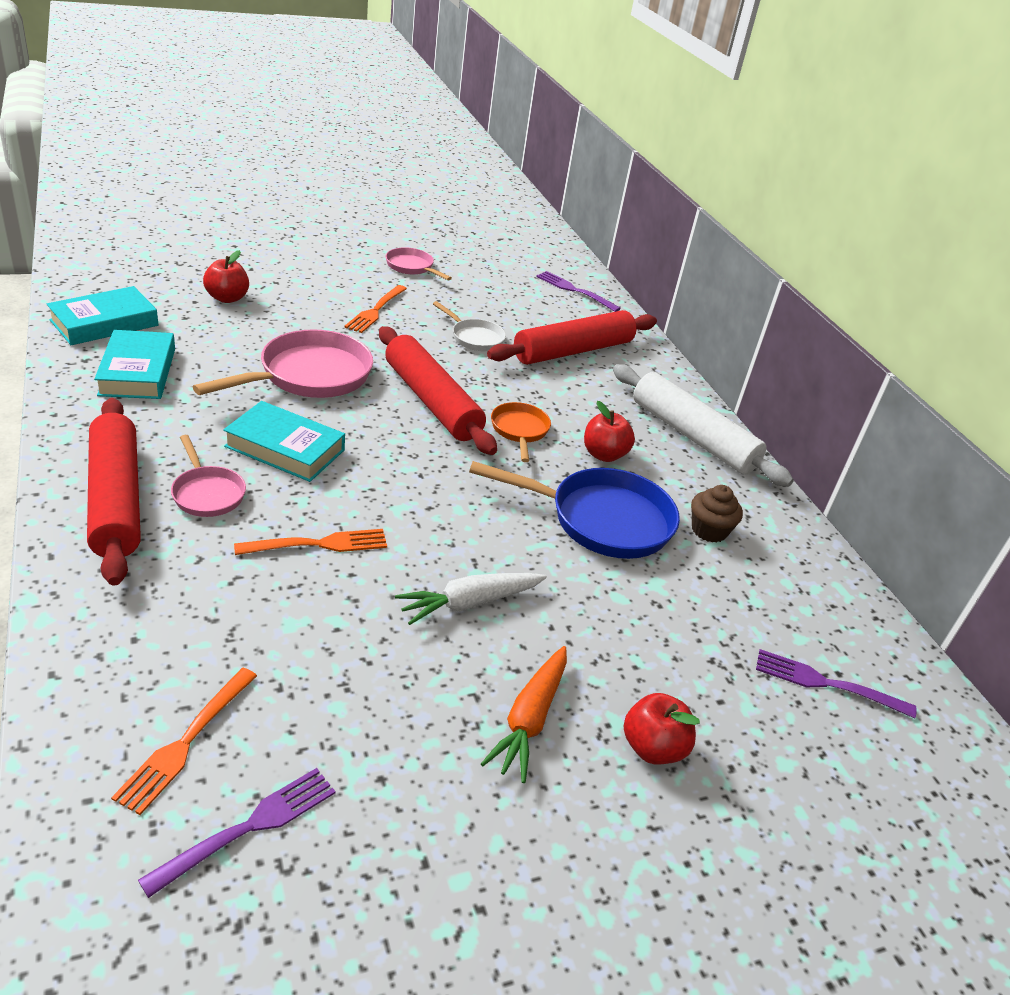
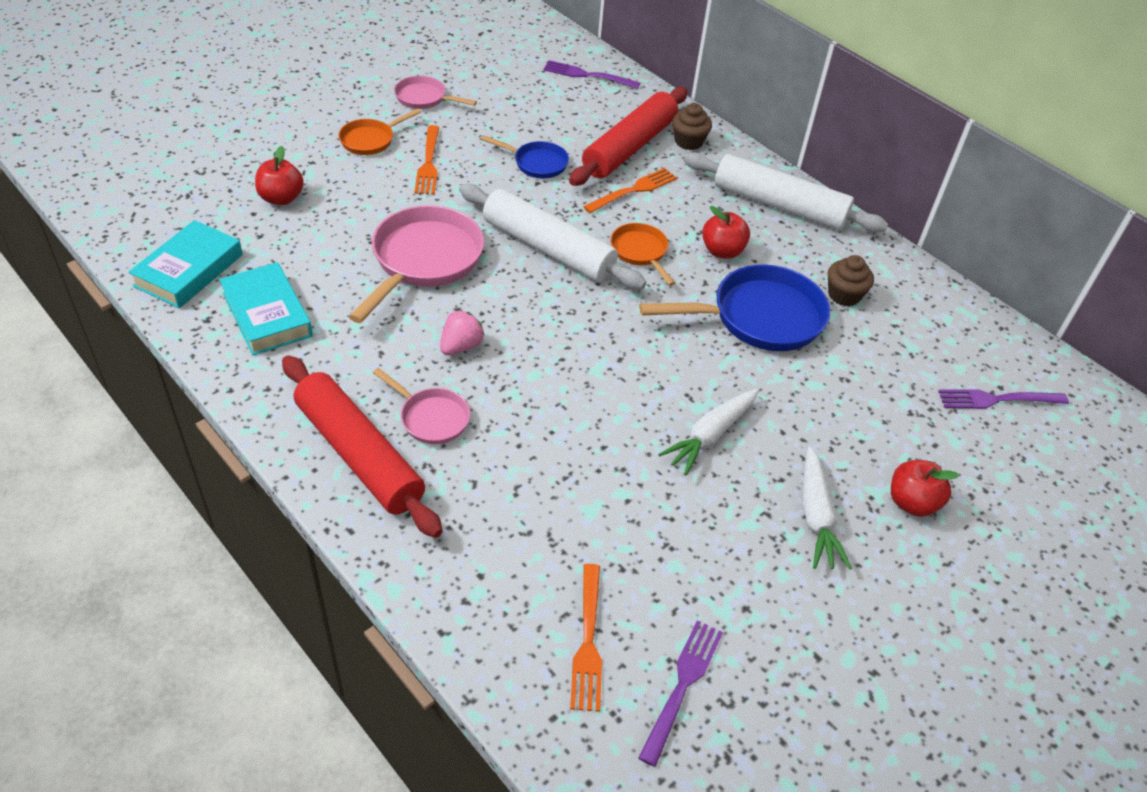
camera: 20 degrees left, 10 degrees up
(285, 448) = (461, 346): turquoise book -> pink strawberry
(319, 544) = (558, 430): orange fork -> orange fork (634, 190)
(339, 281) = (370, 140): none -> orange pan
(432, 401) = (548, 248): red rolling pin -> white rolling pin
(474, 338) = (537, 163): white pan -> blue pan
(529, 720) = (816, 517): orange carrot -> white carrot
(635, 363) = (688, 141): none -> brown cupcake

